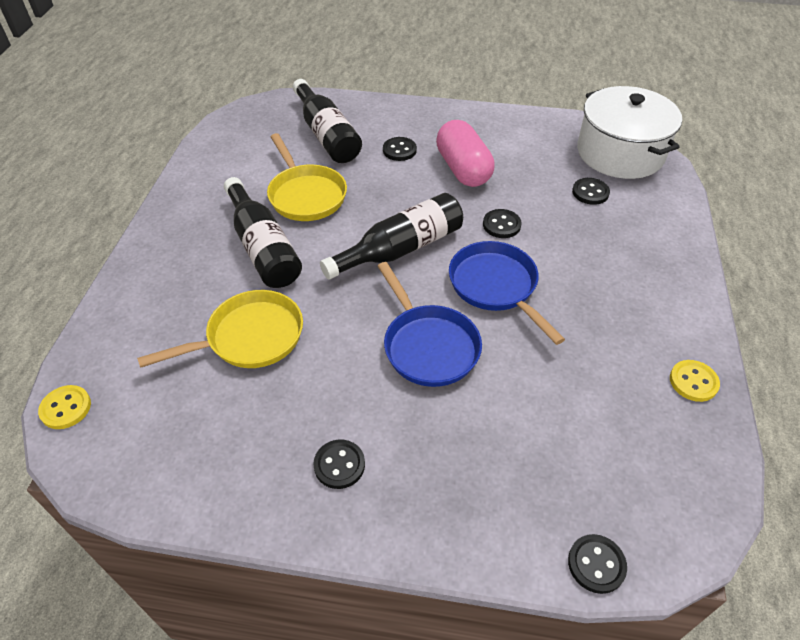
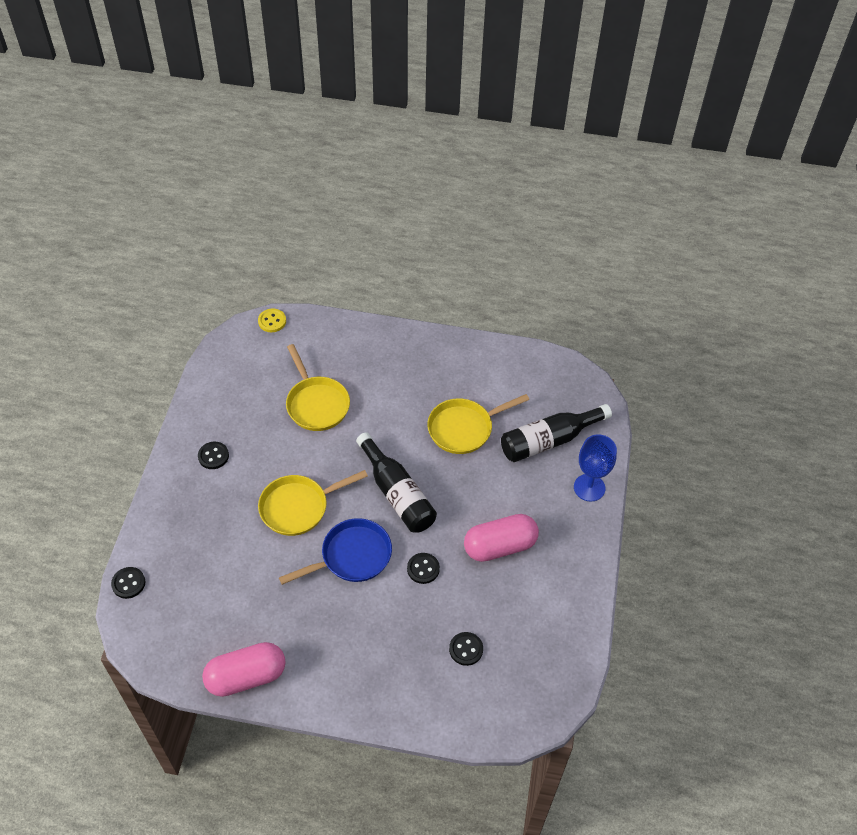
camera: 90 degrees right, 5 degrees up
(263, 247) = (403, 404): black bottle -> none
(386, 112) = (589, 487): none -> blue goblet
(399, 150) = (527, 497): black button -> none
(428, 346) = (298, 507): blue pan -> yellow pan
(620, 153) = (528, 691): white pot -> none
(693, 382) = (246, 676): yellow button -> pink capsule

